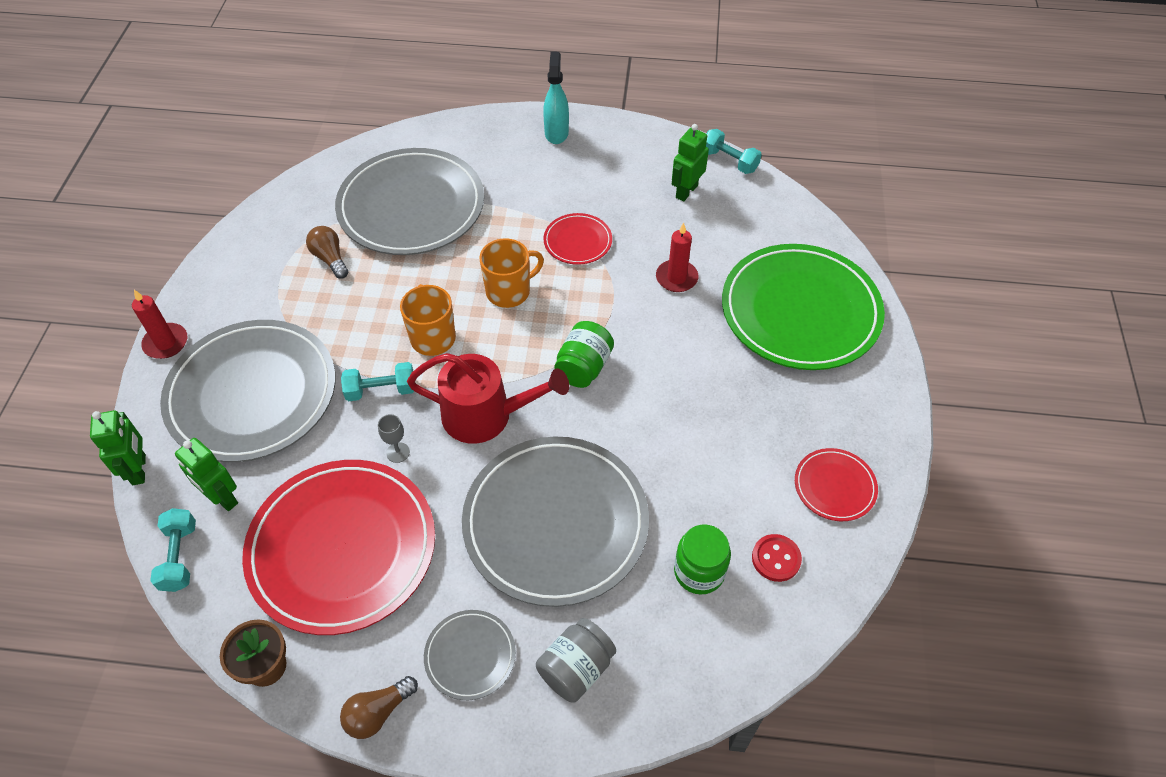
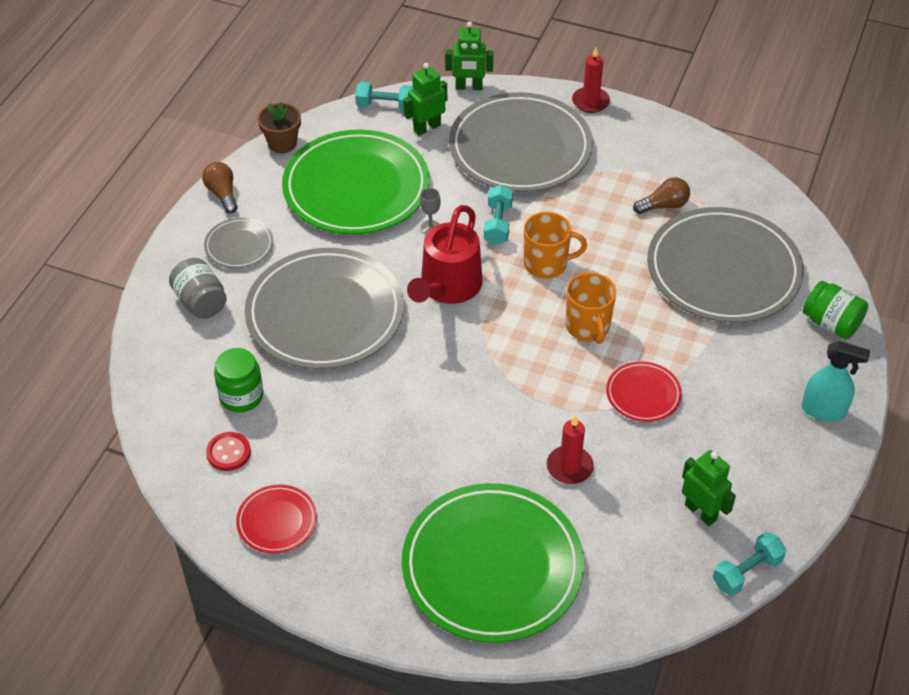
camera: 105 degrees right, 5 degrees down
(342, 548) = (356, 187): red plate -> green plate
(583, 367) = (477, 364): green jar -> green jar (831, 323)

